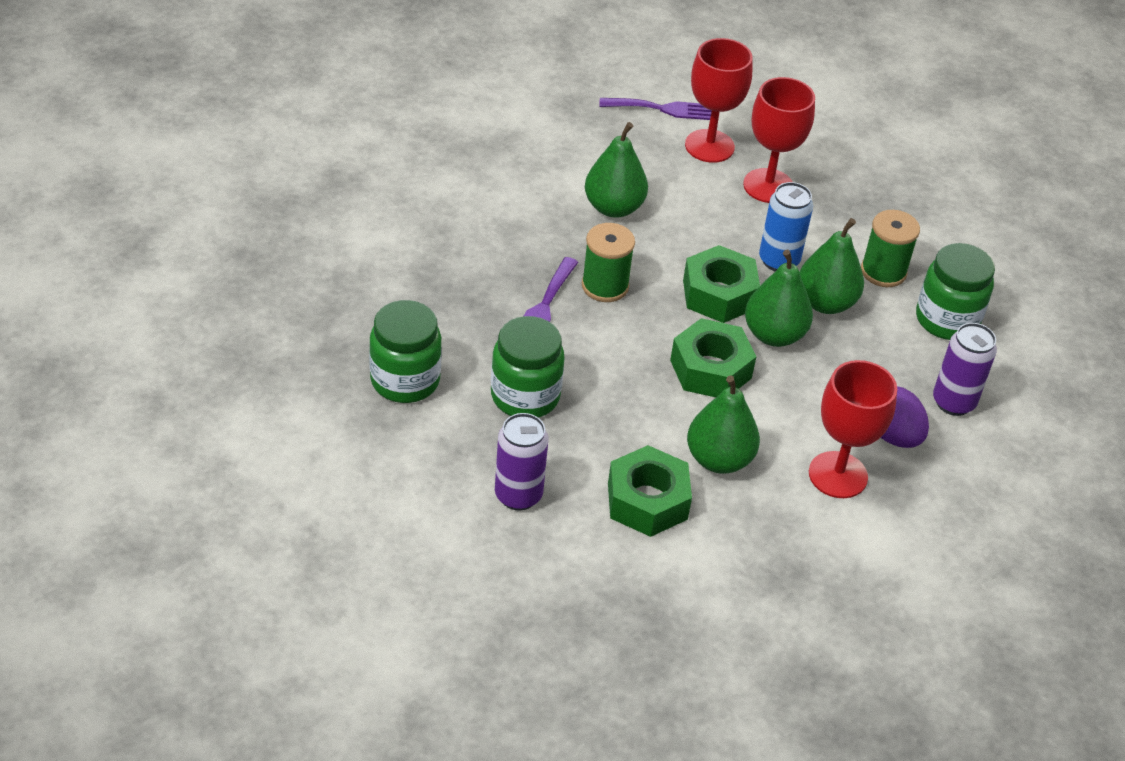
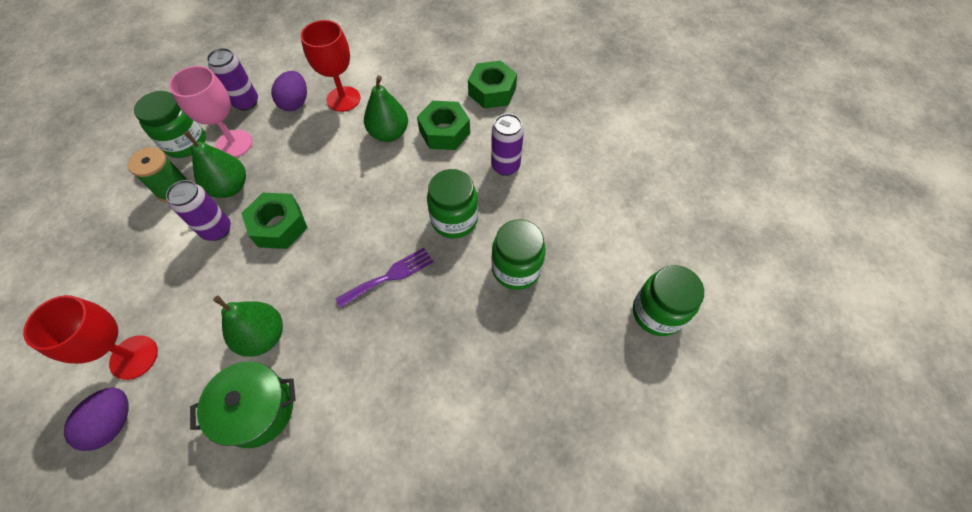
camera: 140 degrees left, 15 degrees up
(204, 413) = (657, 313): none -> green jar
(554, 164) = (257, 410): none -> green pot
(605, 286) = (337, 271): green spool -> none
(664, 109) = (114, 423): purple fork -> purple egg
(710, 369) = (338, 182): green nut -> green nut (492, 91)
(768, 186) = (146, 293): red goblet -> none
(774, 335) = (281, 183): green pear -> none
(778, 260) = (217, 230): blue can -> purple can
(891, 347) = (234, 144): none -> pink goblet

